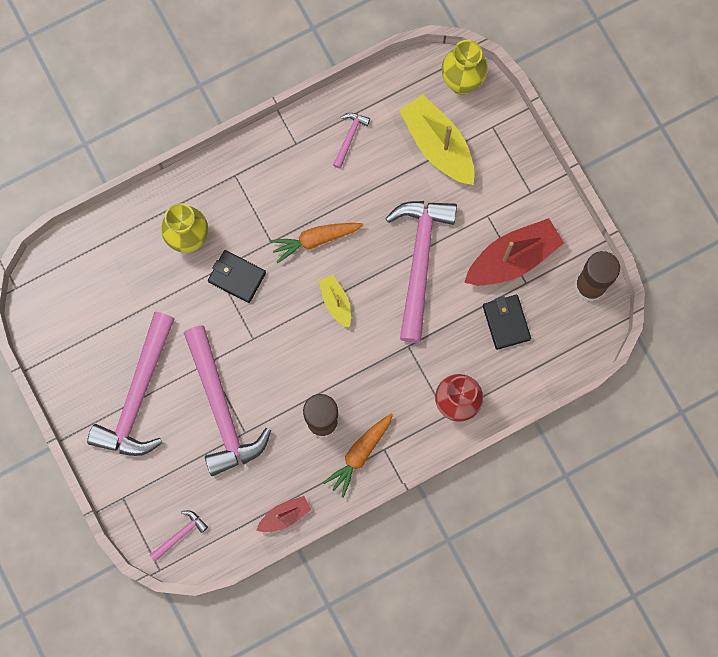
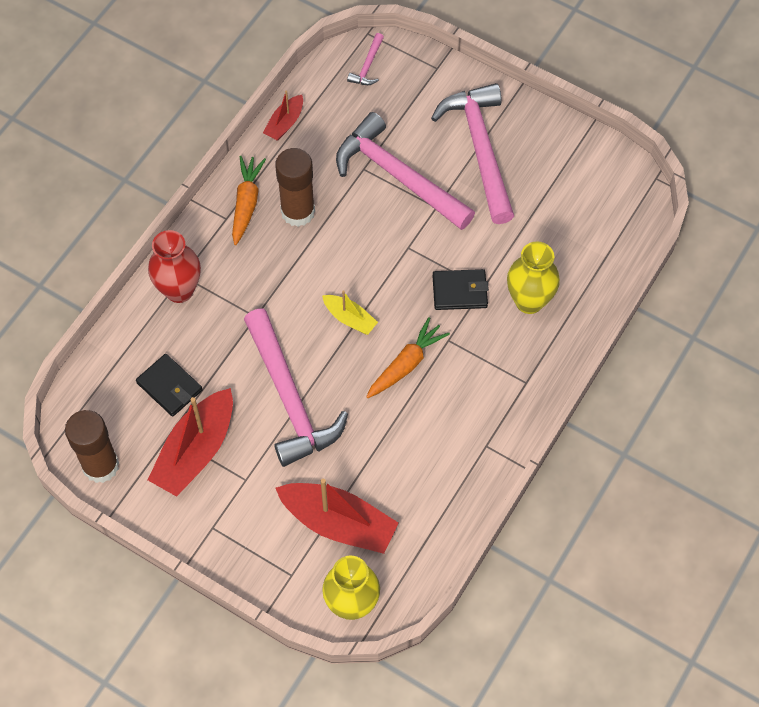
camera: 150 degrees right, 15 degrees down
(349, 137) = (435, 481): pink hammer -> none
(438, 145) = (338, 523): yellow boat -> red boat

